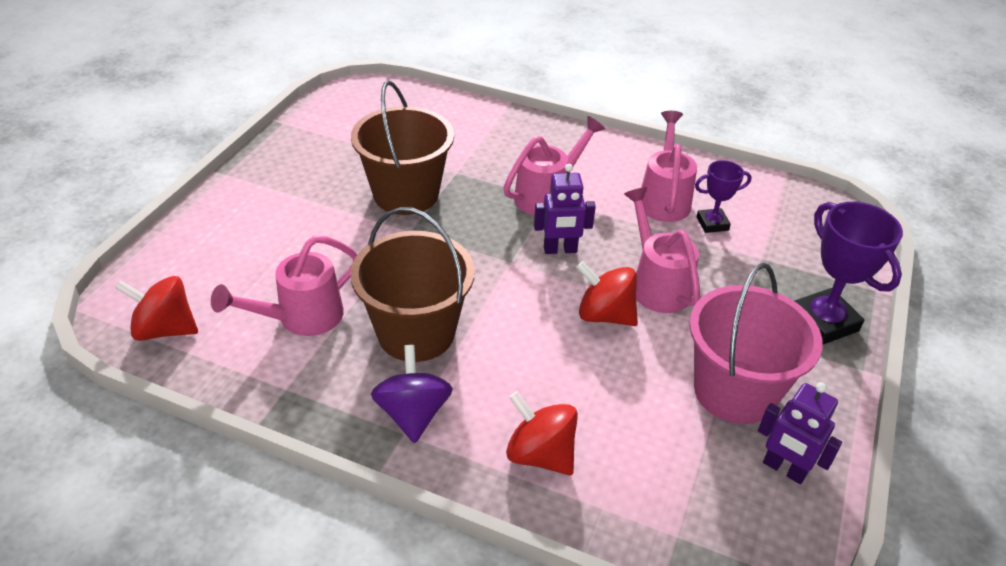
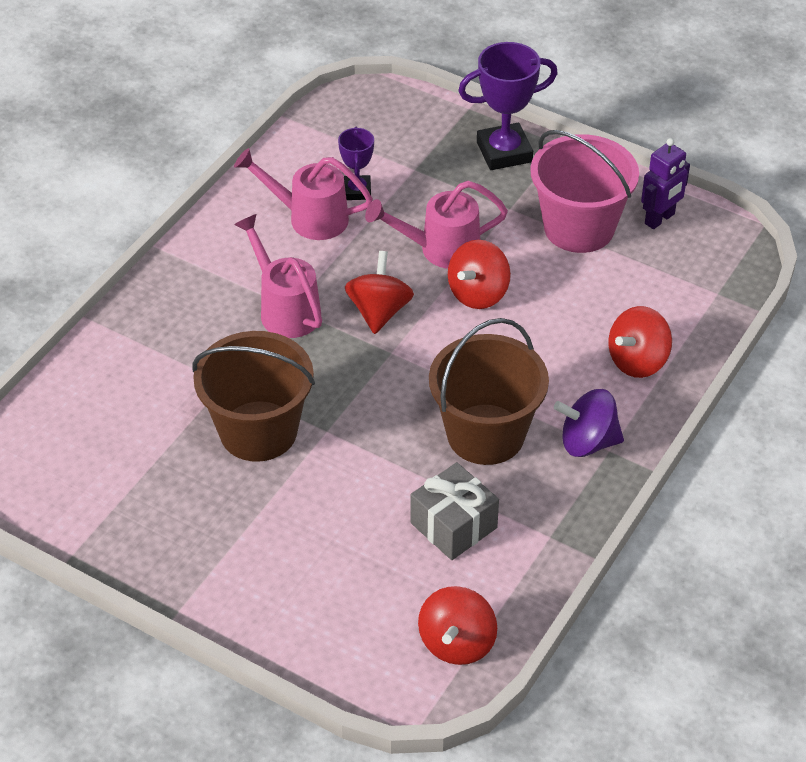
camera: 80 degrees left, 5 degrees up
(302, 317) = (453, 525): pink watering can -> grey gift
(560, 250) = (379, 311): purple robot -> red spinning top

